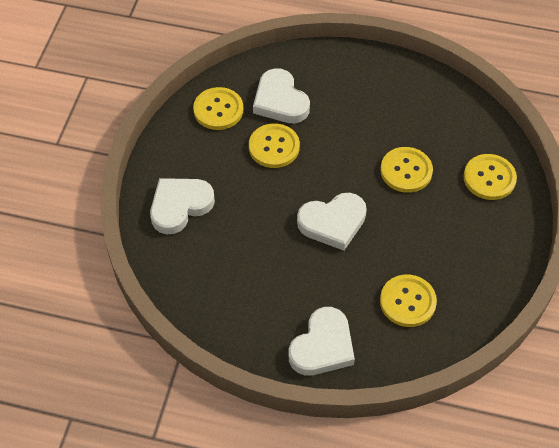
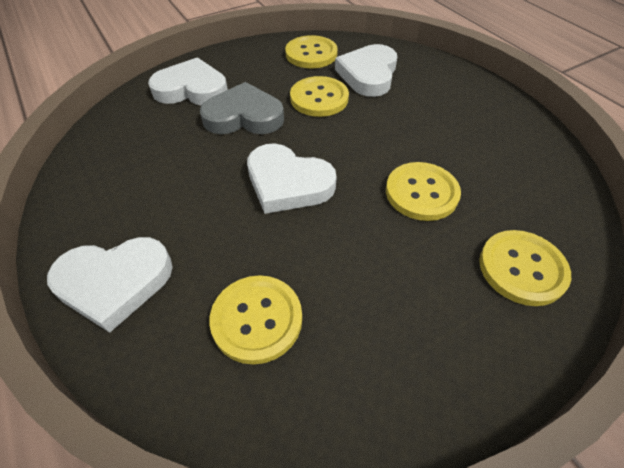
camera: 45 degrees right, 5 degrees down
(246, 199) = (244, 116): none -> grey heart

